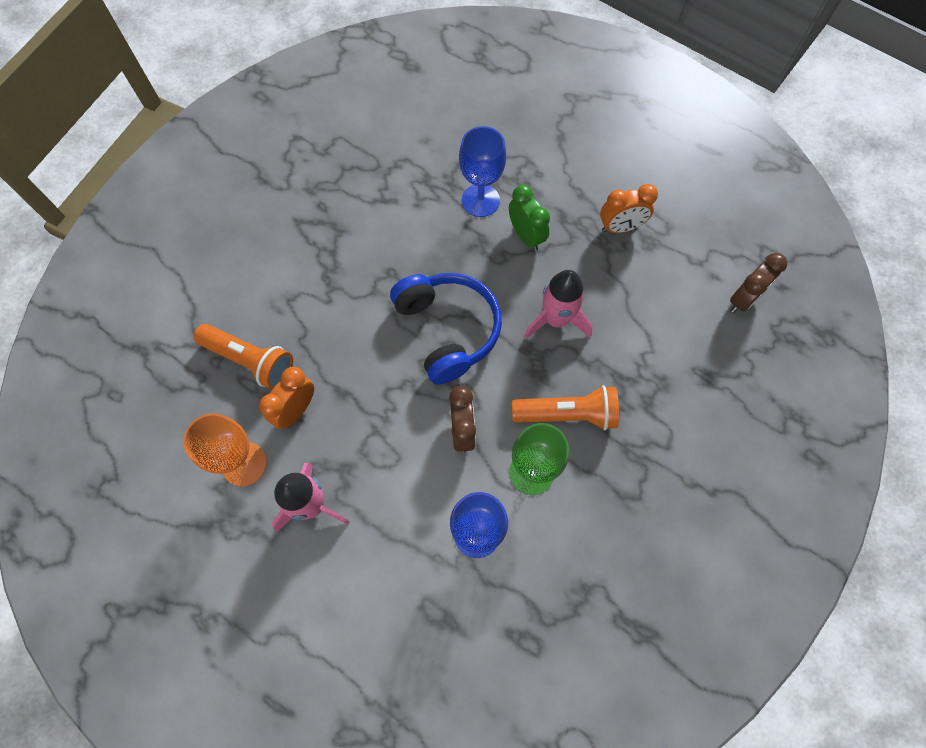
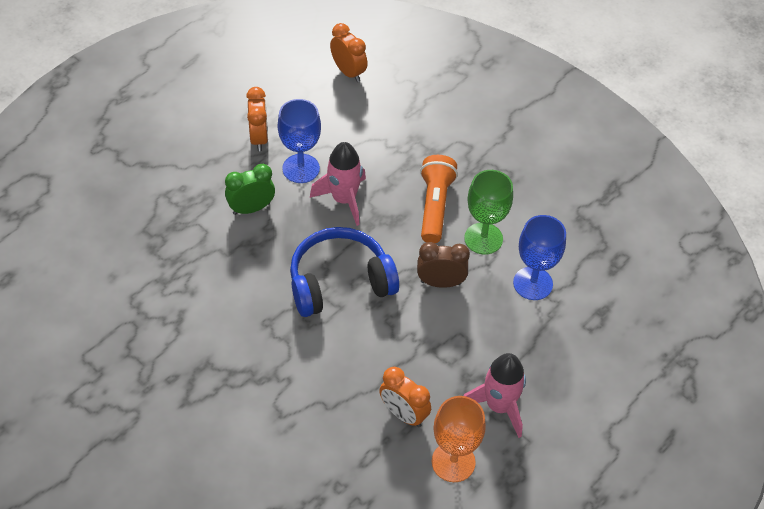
camera: 85 degrees left, 15 degrees down
(250, 360) = (344, 453): orange flashlight -> none
(480, 200) = (201, 238): blue goblet -> blue goblet (301, 168)
(743, 299) = (348, 72): brown clock -> orange clock

